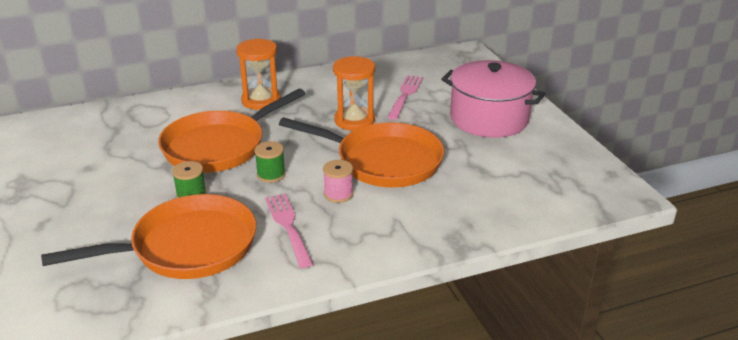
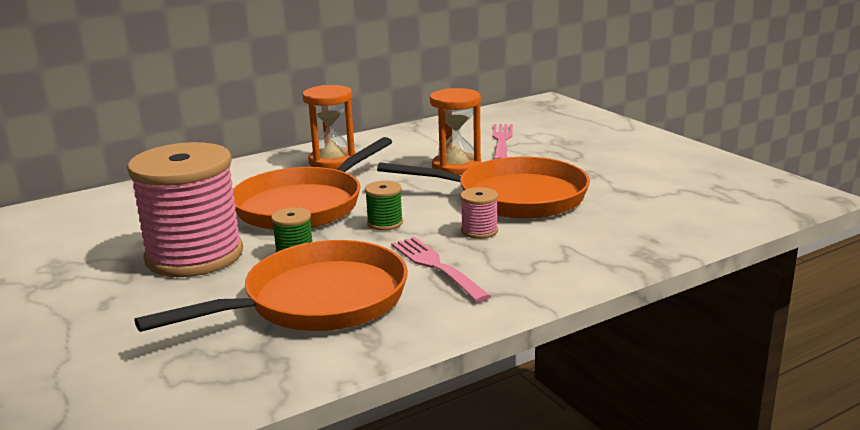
camera: 10 degrees left, 10 degrees down
(119, 187) = (194, 256): none -> pink spool
(489, 118) = (610, 150): pink pot -> none

